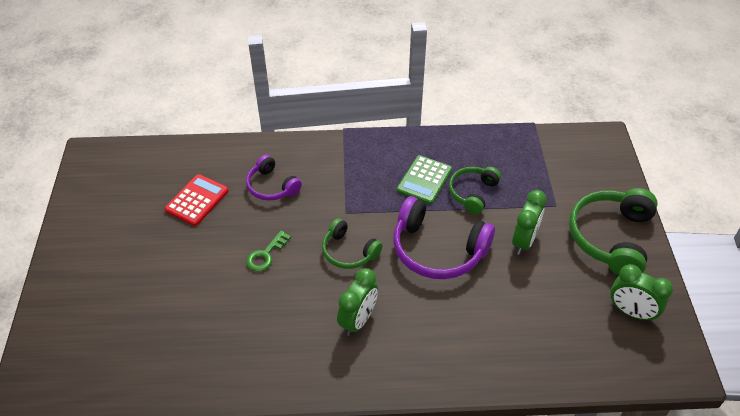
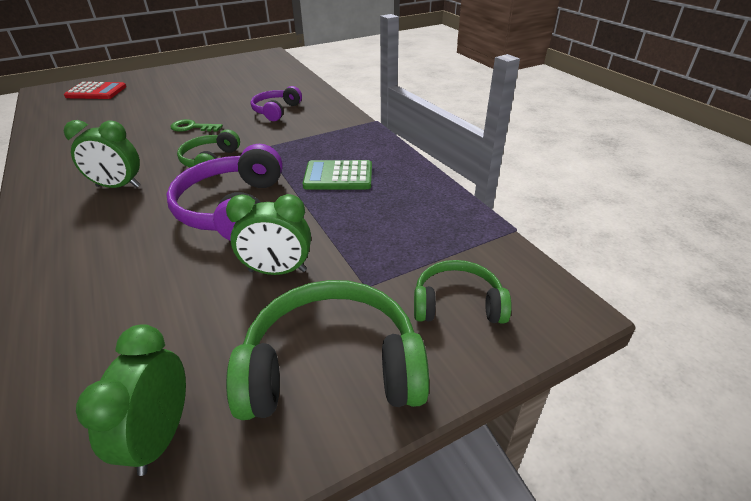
camera: 65 degrees right, 10 degrees down
(197, 200) = (242, 91): red calculator -> red calculator (96, 92)
(472, 193) = (341, 211): green headphones -> green headphones (457, 303)

